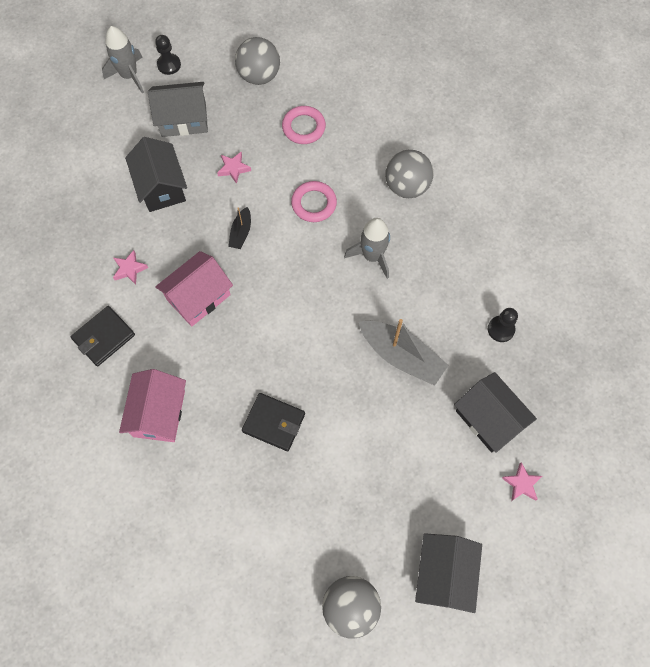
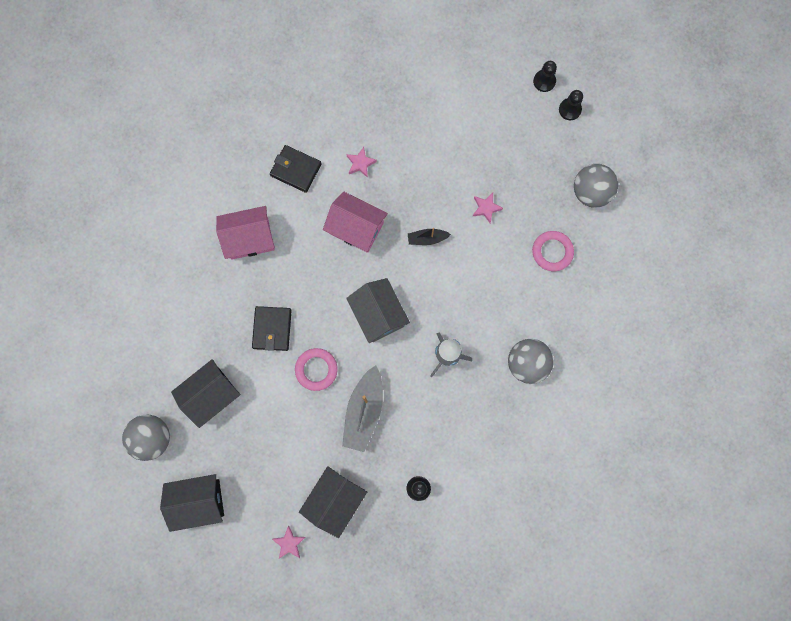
camera: 70 degrees right, 10 degrees up
(129, 76) = (544, 81): grey rocket -> black pawn
(161, 187) = (445, 156): black house -> black house (211, 395)
(183, 119) = (518, 146): grey house -> grey house (378, 314)
(314, 204) = (478, 289): pink ring -> pink ring (316, 369)

